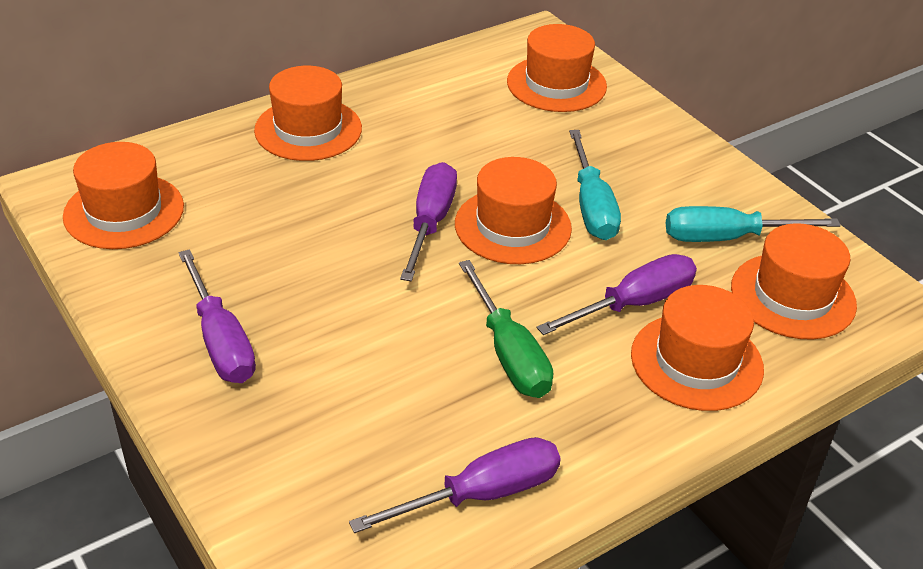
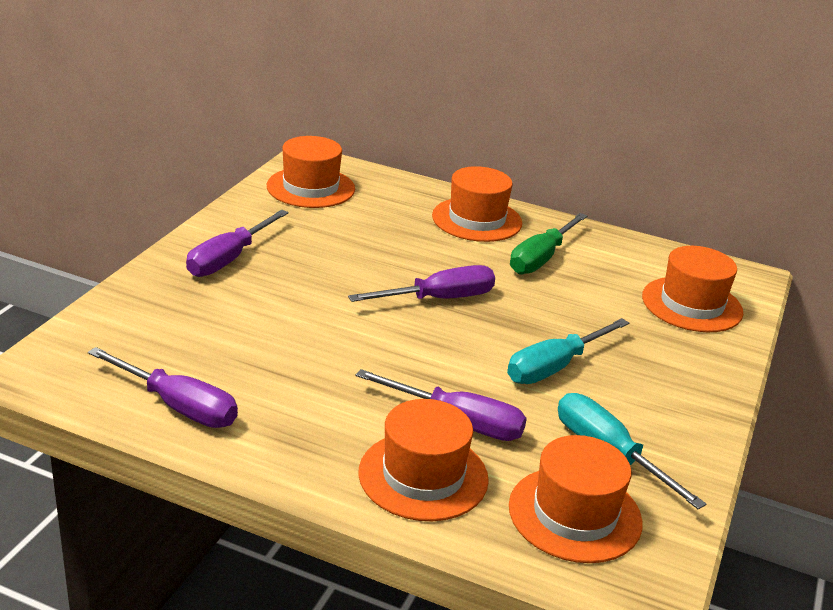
camera: 55 degrees right, 10 degrees down
(509, 354) = (334, 376): green screwdriver -> green screwdriver (541, 258)
(513, 226) = (481, 336): orange hat -> none

